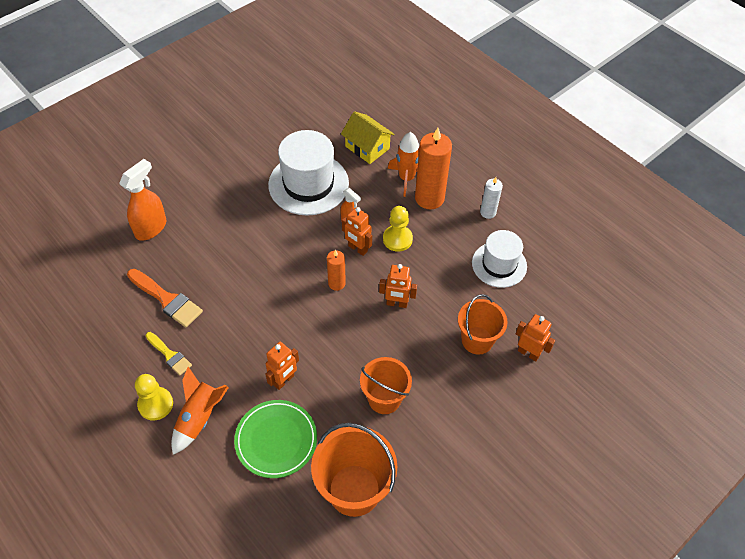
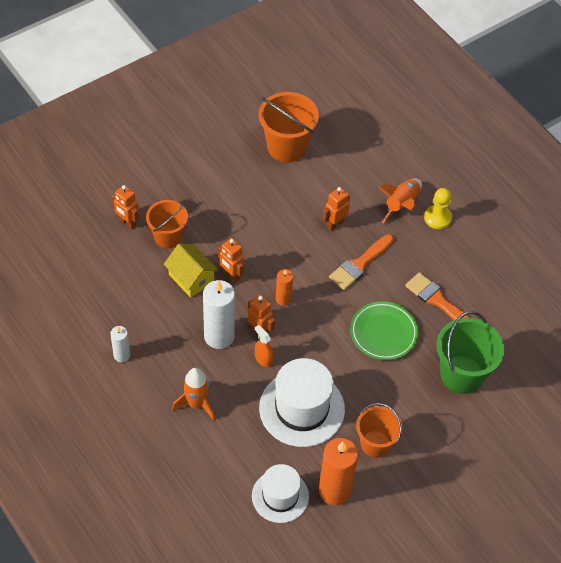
camera: 175 degrees left, 0 degrees up
(151, 228) = (462, 374): orange spray bottle -> green bucket
(170, 355) = (430, 253): yellow brush -> none
(254, 332) = (359, 264): none -> orange brush
(276, 440) = (342, 183): green plate -> green plate (383, 333)
(367, 147) = (232, 449): yellow house -> yellow house (191, 278)
(384, 399) = (255, 202): orange bucket -> orange bucket (375, 444)
(397, 239) = (219, 336): yellow pawn -> white candle
(397, 303) = (231, 275): orange robot -> orange robot turned 150 degrees counterclockwise
(429, 198) = (177, 378): orange candle -> orange candle (334, 490)
(499, 264) = (128, 300): white hat -> white hat (280, 496)

